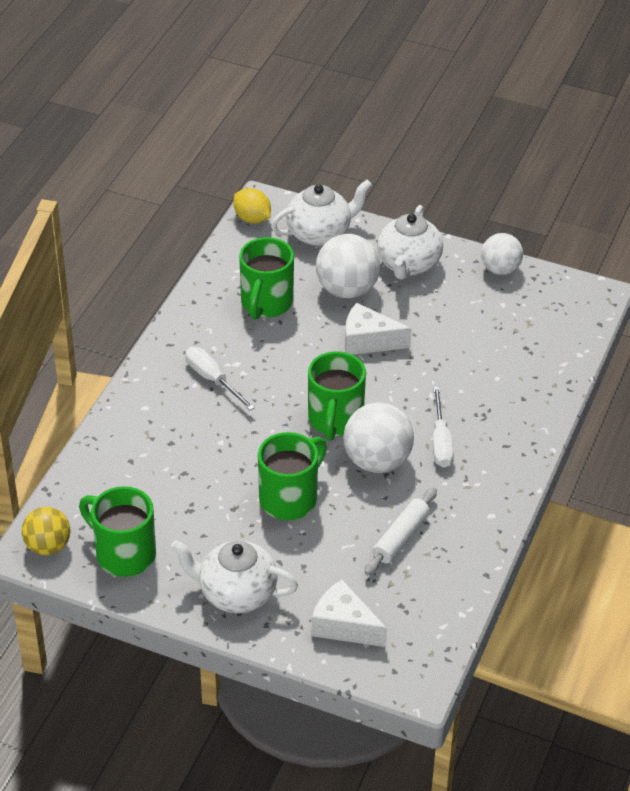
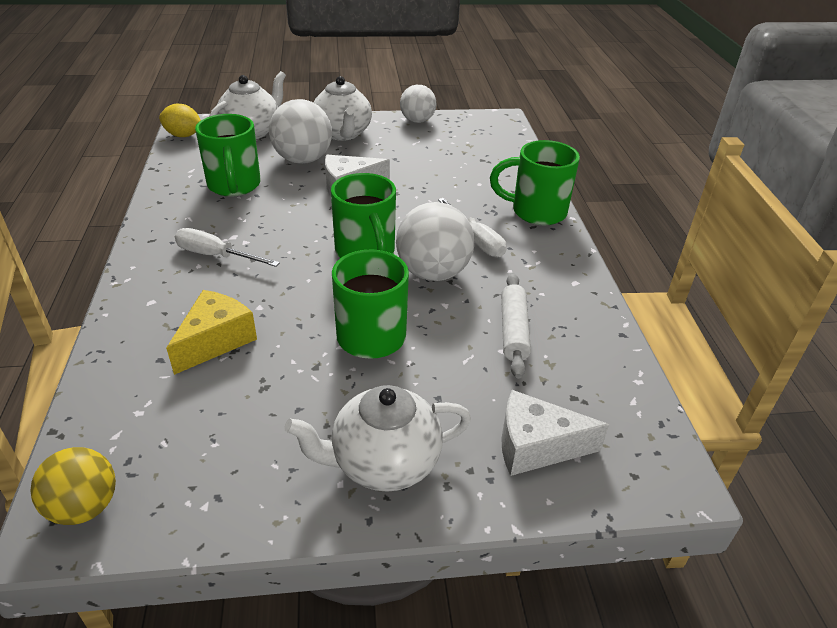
camera: 30 degrees left, 5 degrees down
(123, 554) = (204, 473): green mug -> green mug (536, 212)
(175, 460) = (216, 341): none -> yellow cheese

